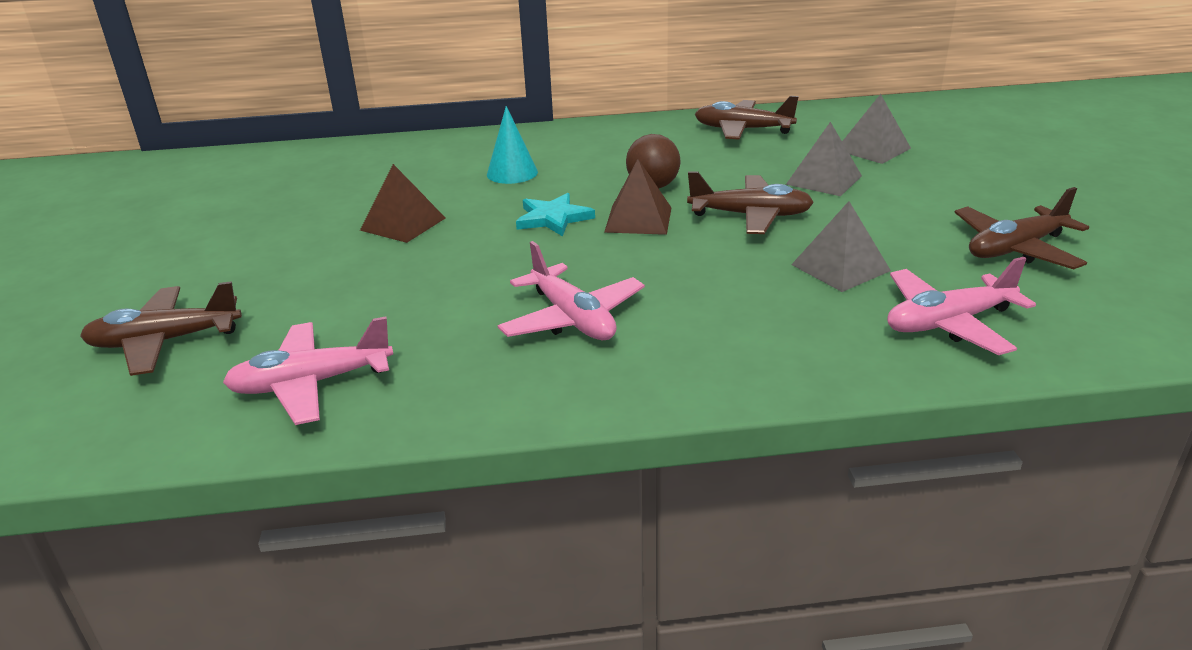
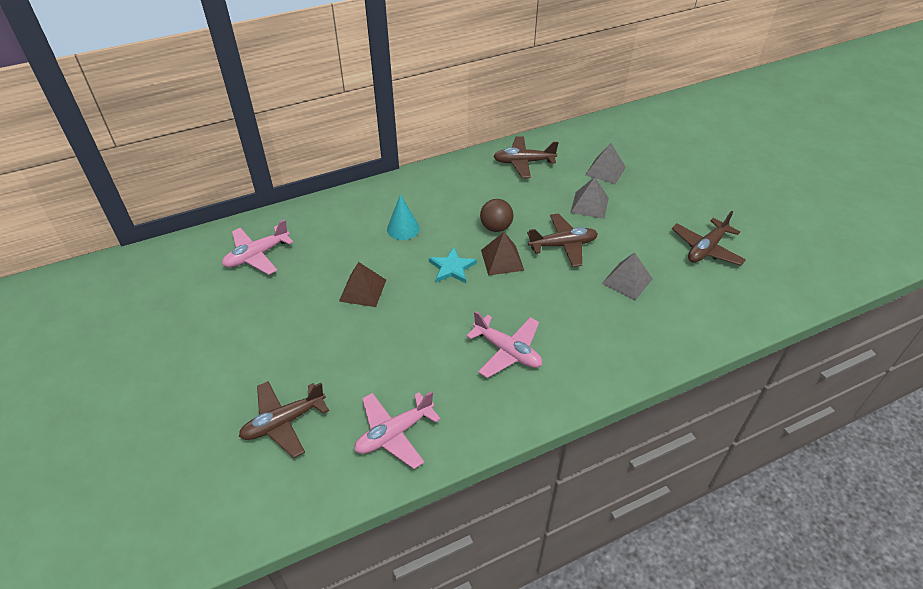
camera: 20 degrees left, 15 degrees up
(948, 323) = (693, 313): pink plane -> pink plane (257, 255)

